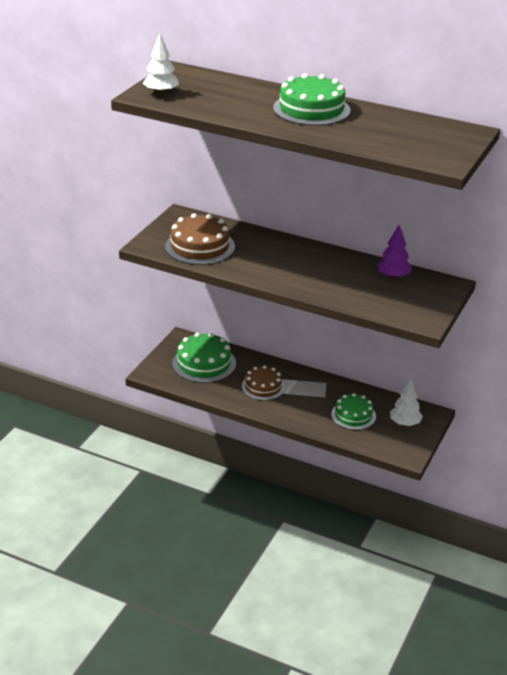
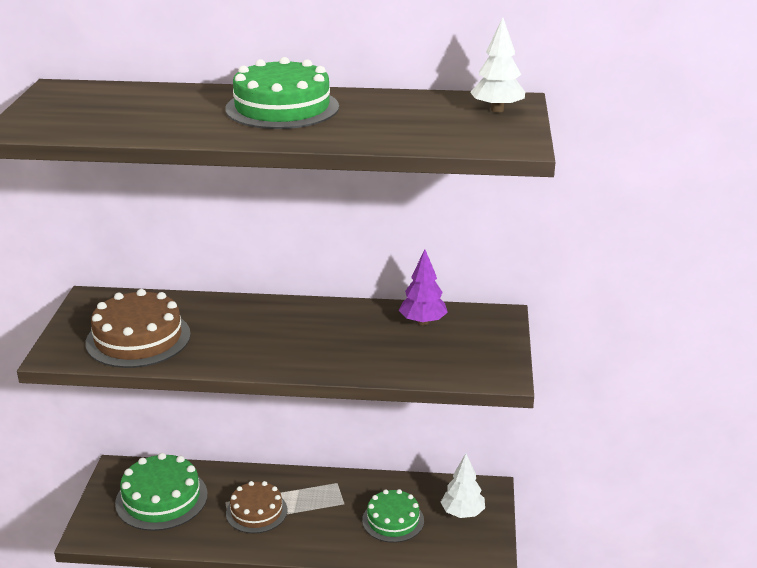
camera: 20 degrees left, 5 degrees down
(161, 93) = (46, 121): white tree -> white tree (497, 110)

